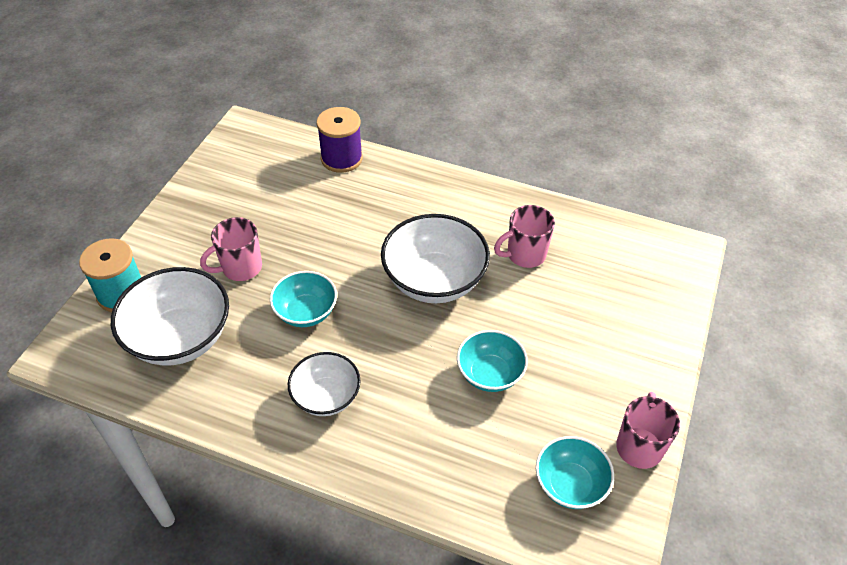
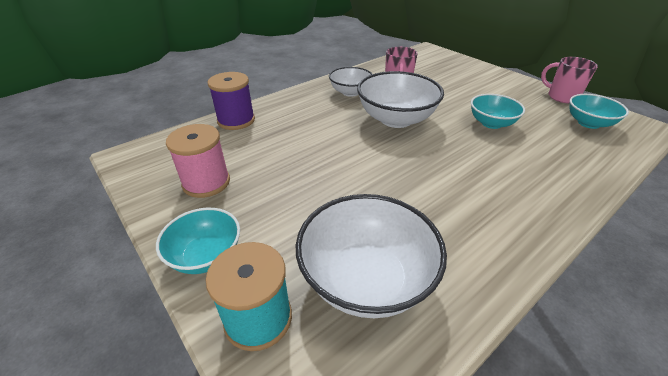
camera: 60 degrees left, 10 degrees down
(237, 193) = (206, 182): none -> pink spool
(240, 268) = (304, 206): pink mug -> none
(306, 312) = (387, 183): turquoise bowl -> turquoise bowl (206, 256)
(326, 397) = (488, 198): white bowl -> white bowl (350, 92)

